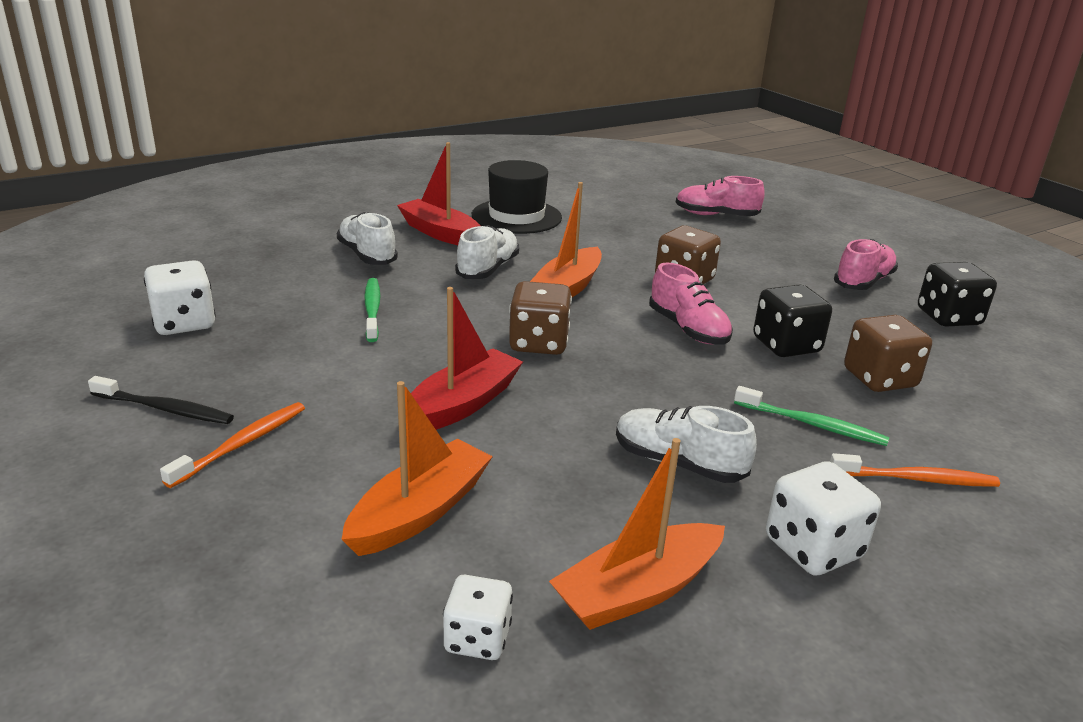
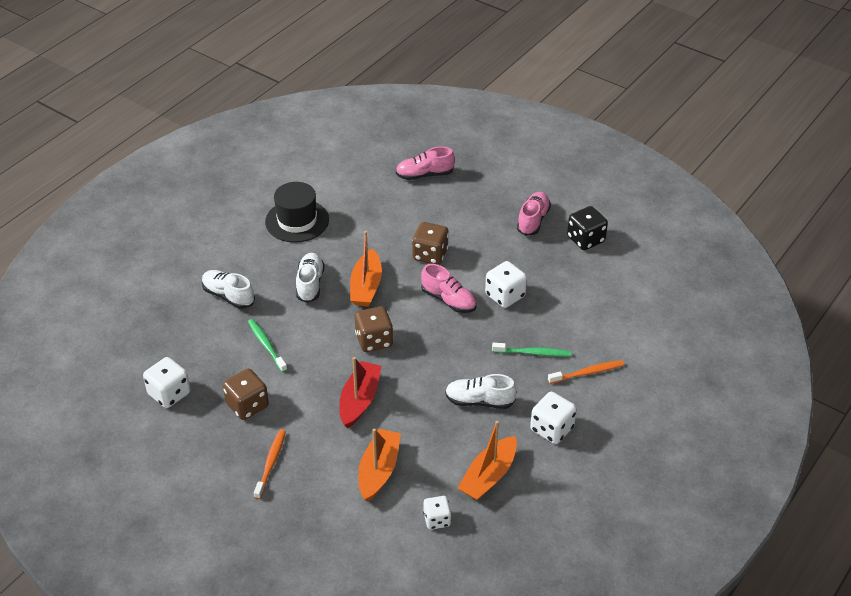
camera: 20 degrees left, 15 degrees up
(164, 409) = (214, 456): black toothbrush -> none
(440, 233) = (259, 257): red boat -> none
(786, 345) = (505, 296): black dice -> white dice
(879, 379) = (558, 307): brown dice -> brown dice (247, 405)

